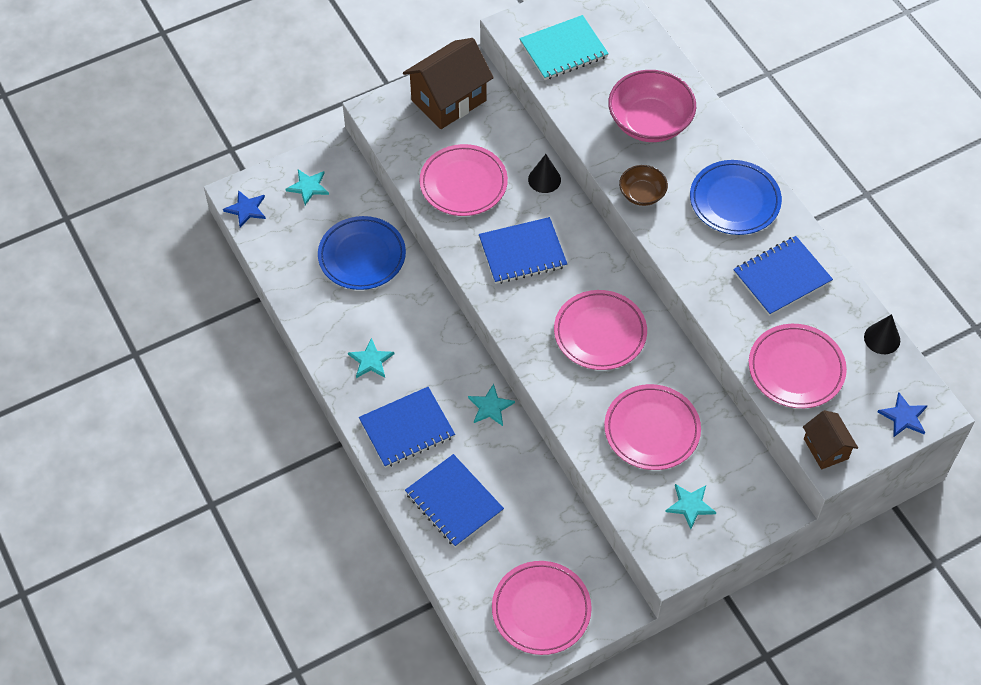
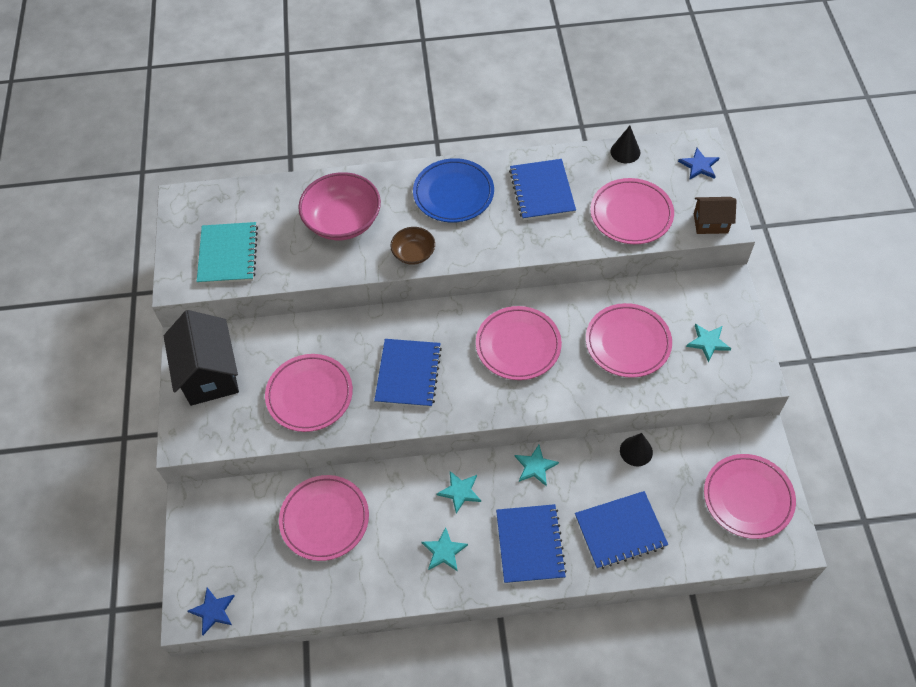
camera: 65 degrees left, 0 degrees up
(308, 187) = (219, 541): turquoise star -> turquoise star (460, 491)
(362, 256) = (324, 519): blue plate -> pink plate
(449, 100) = (210, 374): brown house -> black house
(544, 179) = (340, 330): black cone -> black cone (636, 451)

